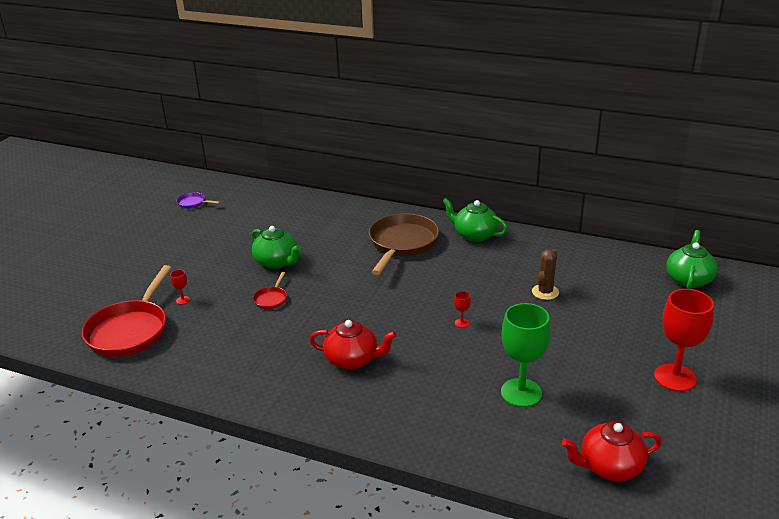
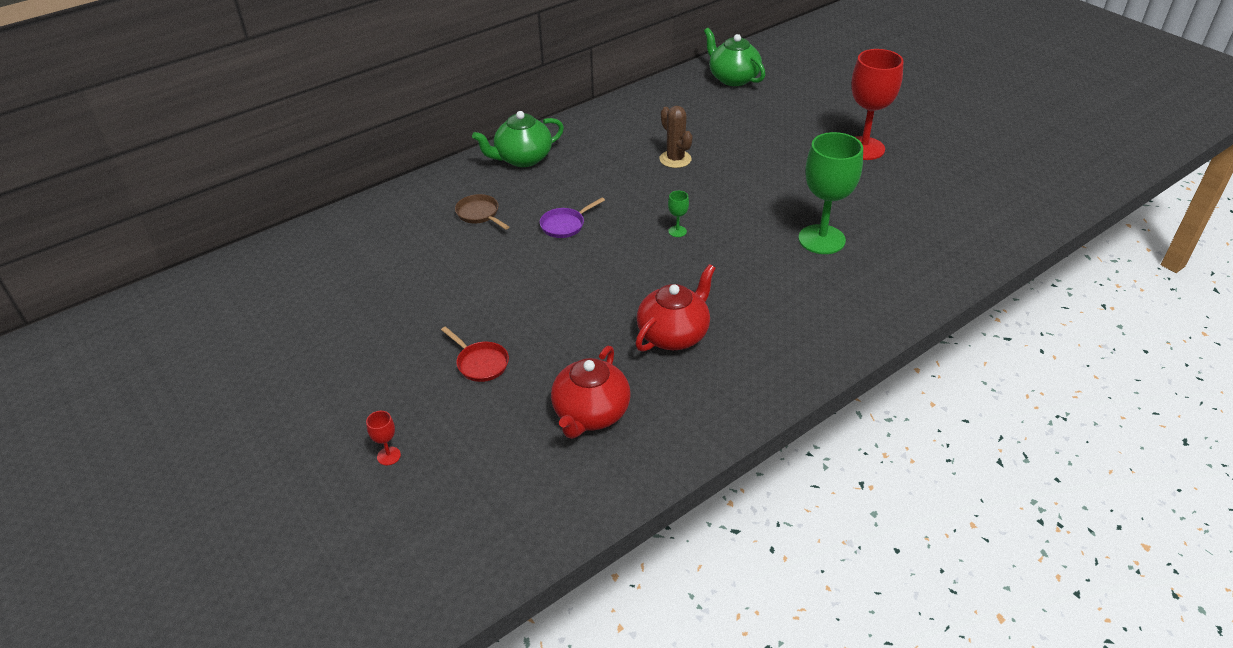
camera: 60 degrees left, 10 degrees up
(130, 330) = (408, 540): red pan -> none
(193, 203) = (120, 368): purple pan -> purple pan (565, 225)
(277, 262) = (398, 330): green teapot -> none
(402, 244) = (479, 214): brown pan -> brown pan, size x0.44
(461, 323) = (677, 231): red goblet -> green goblet
(609, 467) = (956, 233): red teapot -> red teapot (590, 414)

